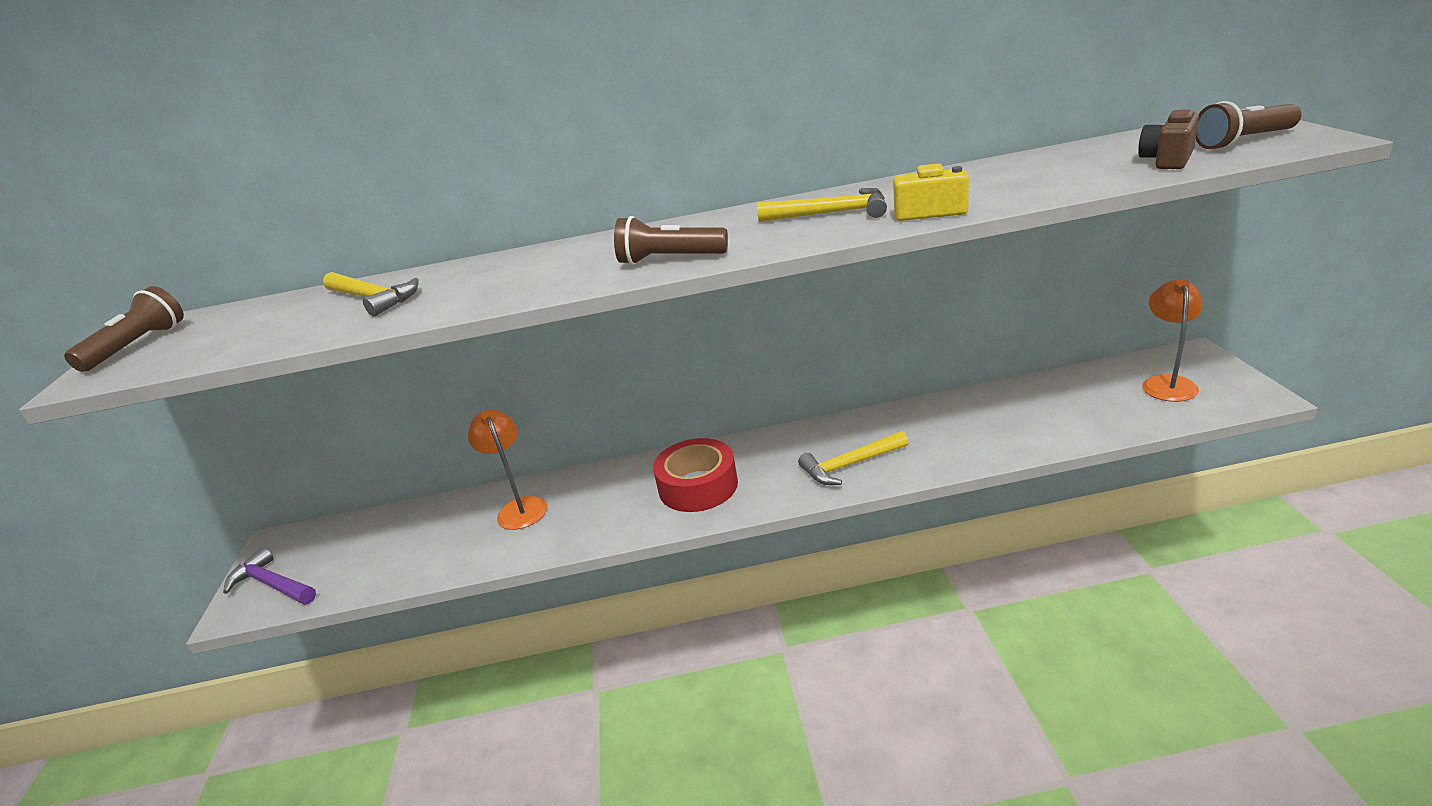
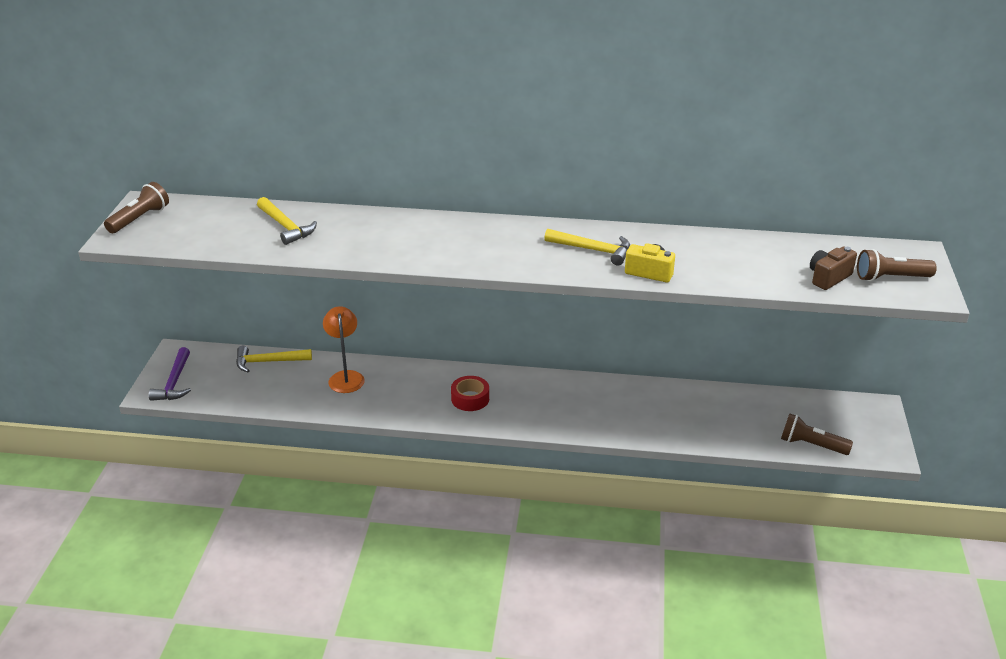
camera: 10 degrees right, 5 degrees up
(272, 584) = (174, 382): purple hammer -> purple hammer turned 135 degrees counterclockwise
(669, 259) = (474, 257): brown flashlight -> brown flashlight (811, 445)
(698, 486) = (470, 399): red tape -> red tape, size x0.66
(849, 465) = (578, 415): yellow hammer -> yellow hammer (268, 362)
(1167, 383) = (838, 423): orange lamp -> none

